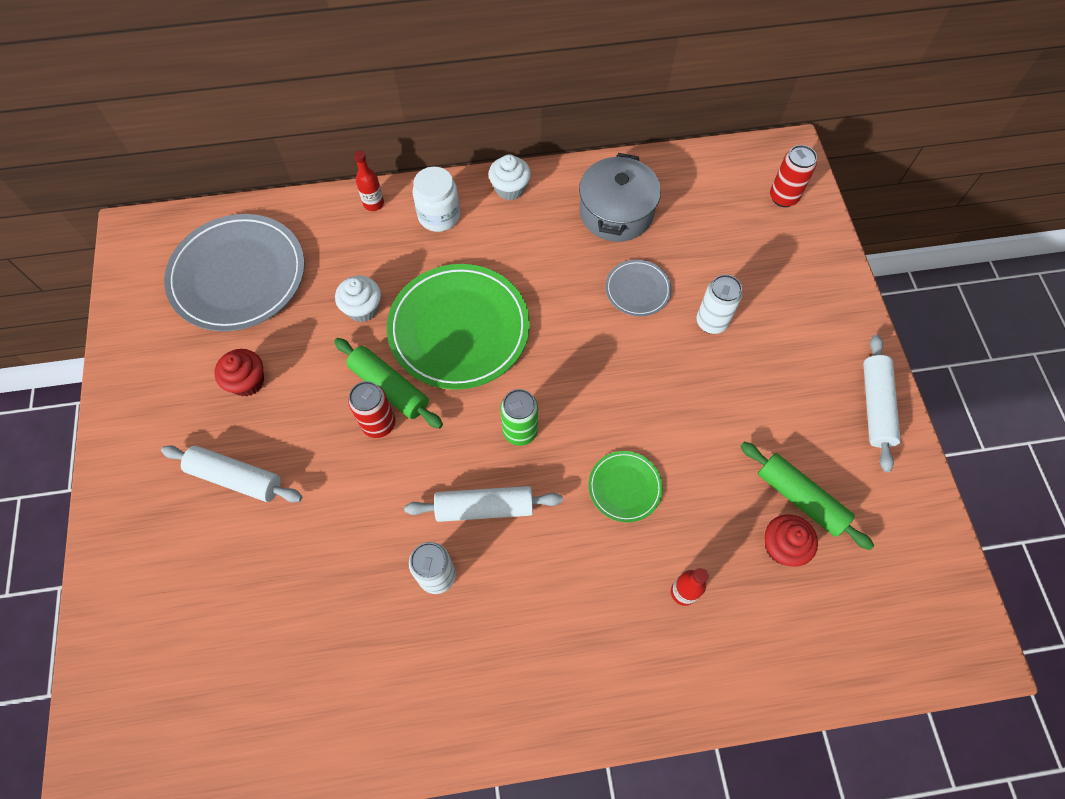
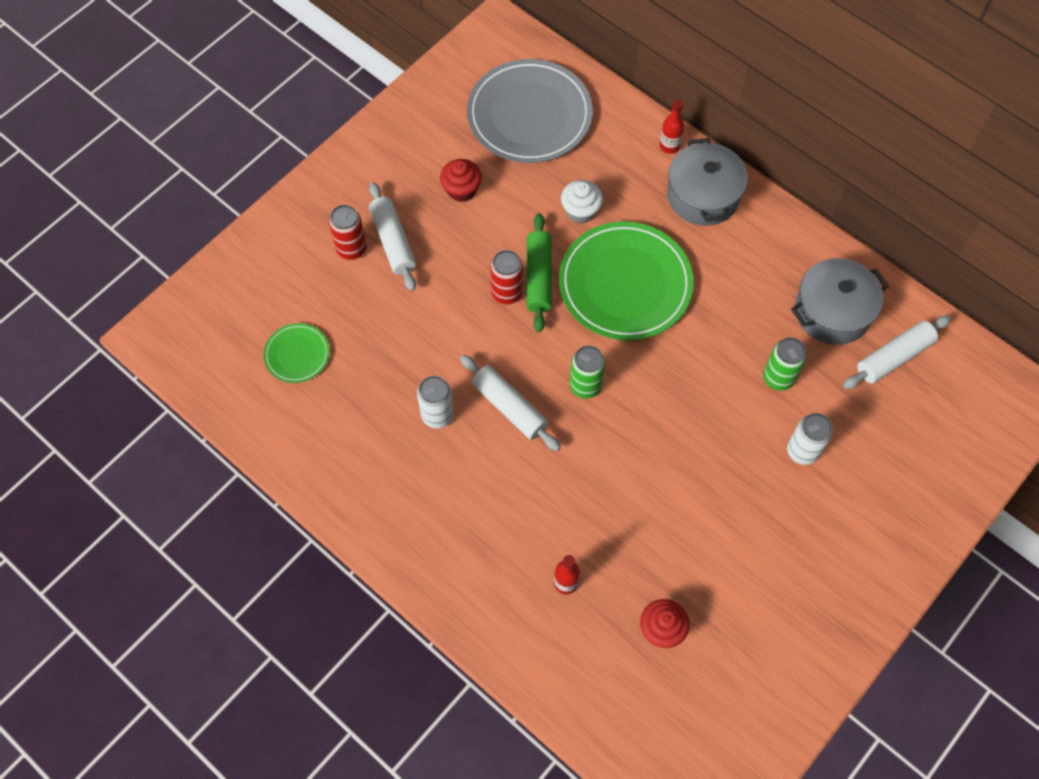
camera: 50 degrees right, 0 degrees up
(439, 216) = (703, 196): white jar -> grey pot
(510, 189) = (776, 223): white cupcake -> none
(624, 487) = (608, 487): green plate -> green plate (297, 354)
(637, 290) = (778, 378): grey plate -> green can
(783, 197) = (978, 424): red can -> red can (351, 249)
(800, 498) = (712, 617): green rolling pin -> none
(875, 406) = (846, 624): white rolling pin -> white rolling pin (894, 357)

